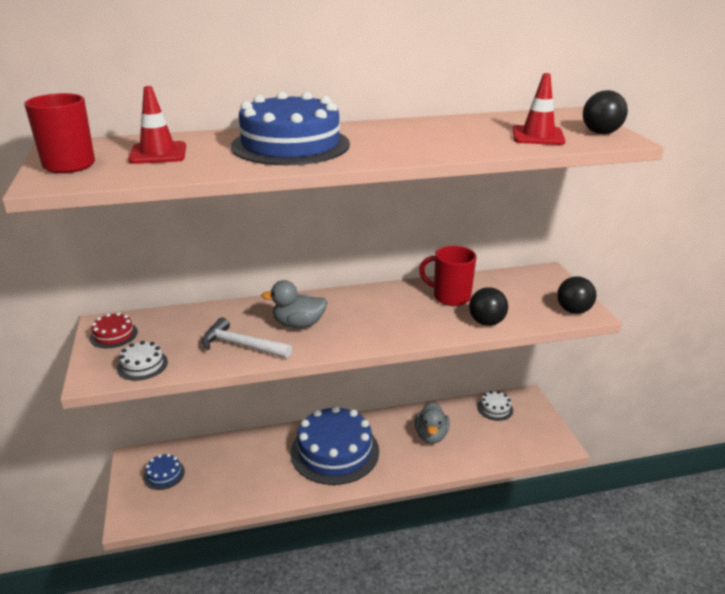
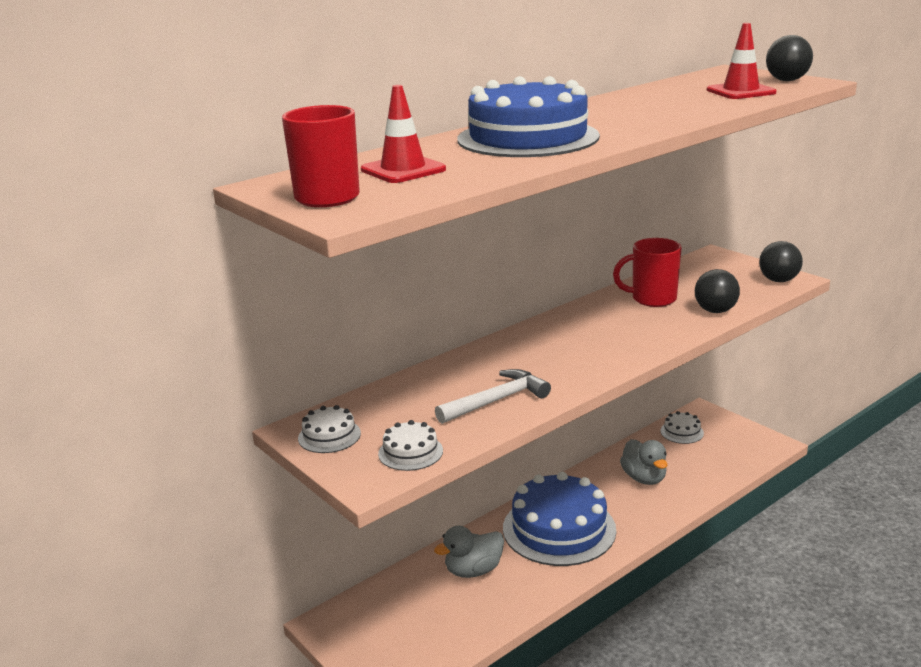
camera: 25 degrees left, 5 degrees down
(113, 335) = (329, 436): red cake -> white cake
(164, 474) = (382, 625): blue cake -> none
(241, 345) = (497, 401): white hammer -> white hammer turned 150 degrees clockwise
(298, 324) = (532, 364): grey duck -> grey duck (473, 570)

